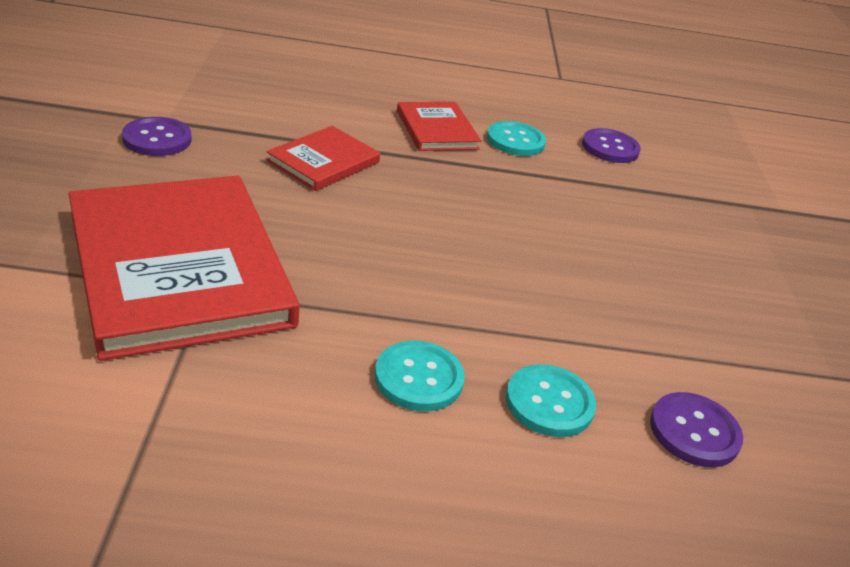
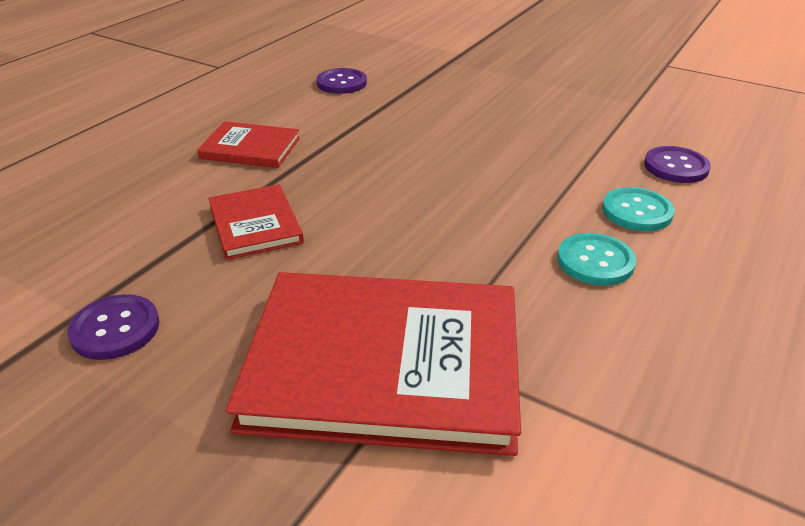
camera: 55 degrees left, 0 degrees up
(515, 141) = (299, 118): turquoise button -> none

